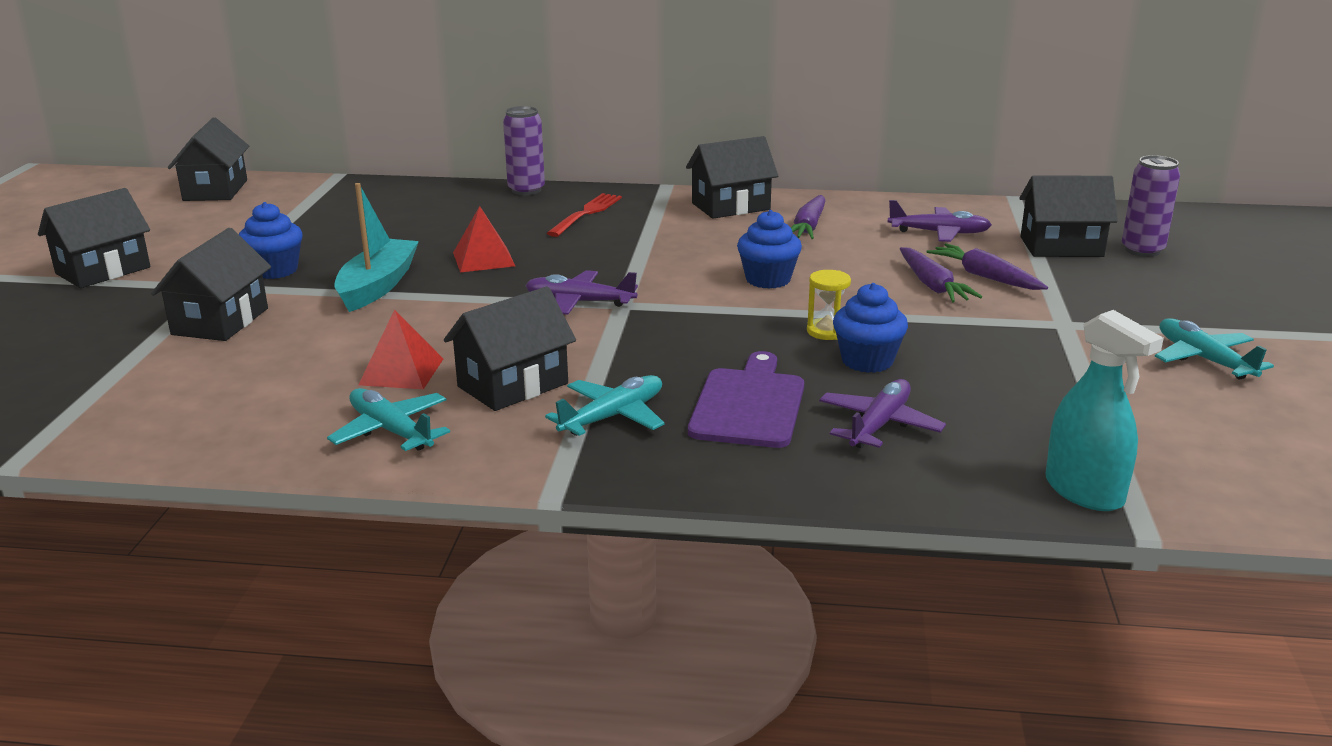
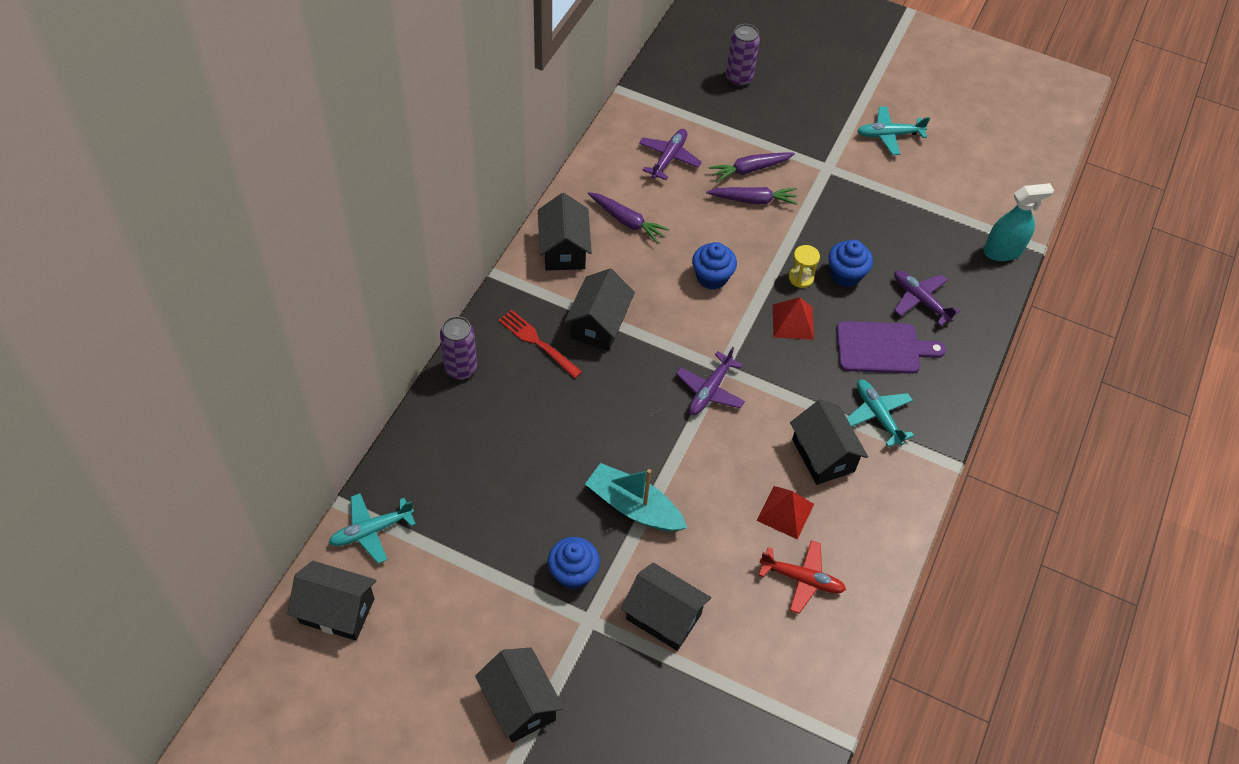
camera: 75 degrees left, 30 degrees up
(290, 396) = (802, 579): none -> red plane
(391, 431) = (864, 529): turquoise plane -> turquoise plane (371, 531)
(484, 259) = (607, 430): red pyramid -> red pyramid (793, 321)
(749, 405) = (882, 348): purple cutting board -> purple cutting board turned 150 degrees clockwise
(1061, 247) = (718, 111): black house -> black house (599, 324)

